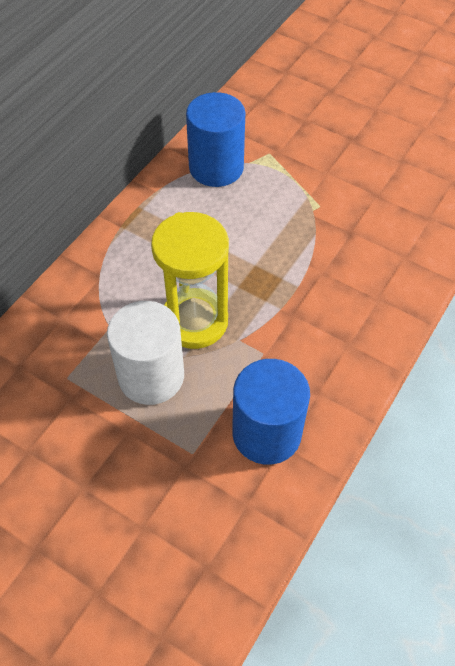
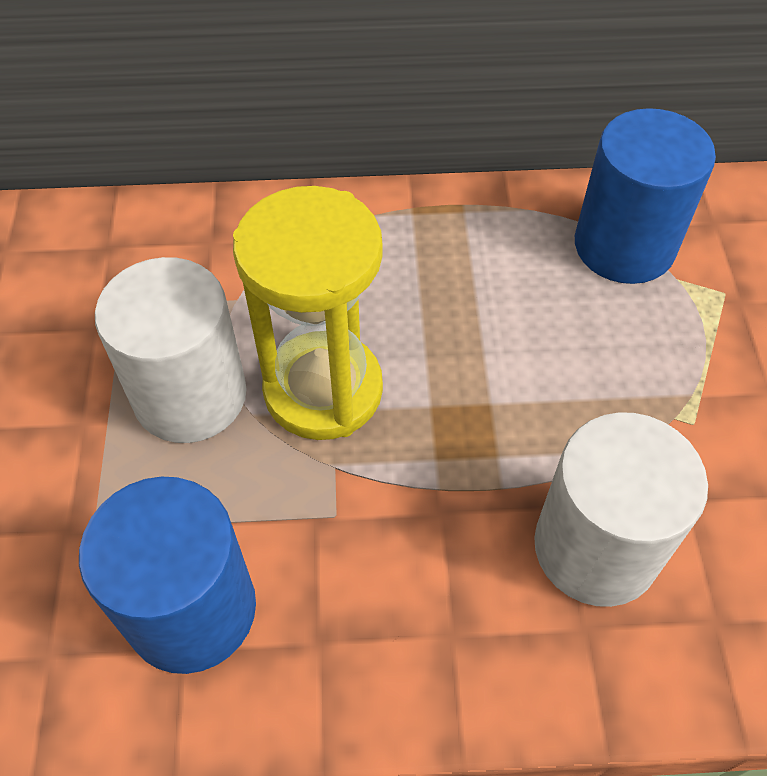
camera: 55 degrees right, 0 degrees up
(348, 273) = (596, 547): none -> white cylinder

